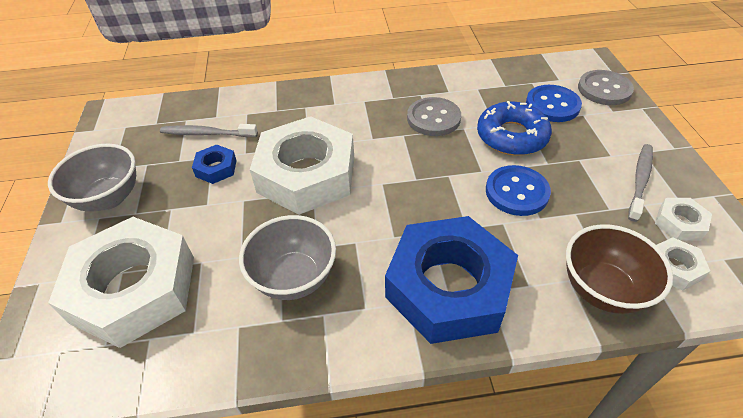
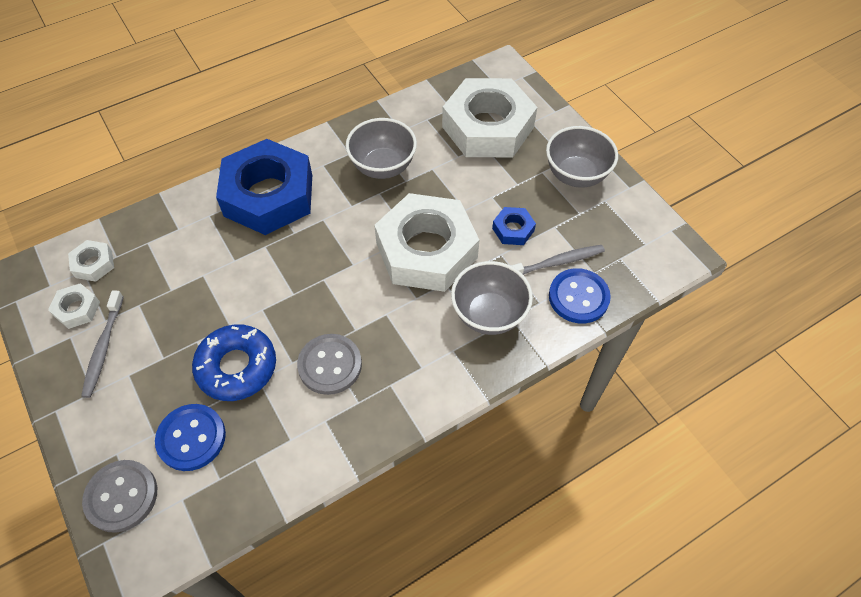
camera: 155 degrees right, 10 degrees up
(291, 116) = (489, 314): none -> grey bowl
(516, 192) = (225, 295): blue button -> blue button (578, 297)
(602, 289) = (153, 229): brown bowl -> none

